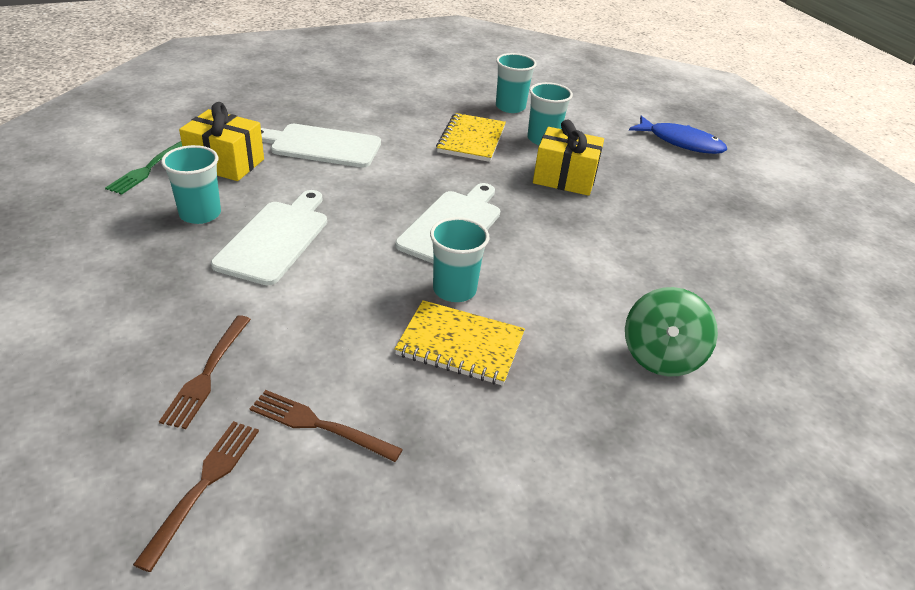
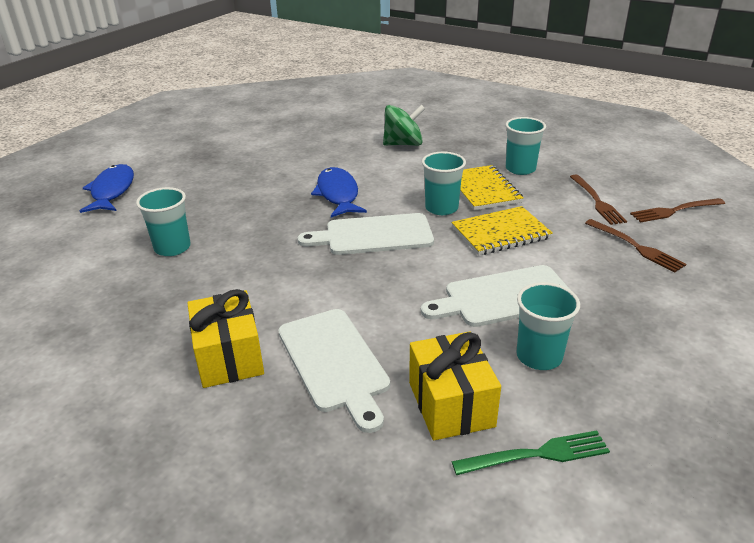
camera: 120 degrees left, 5 degrees down
(207, 374) = (636, 247): brown fork -> brown fork turned 75 degrees clockwise
(471, 140) = (214, 282): yellow notebook -> yellow notebook (500, 233)
(510, 107) = (106, 289): turquoise cup -> turquoise cup (520, 169)
(558, 242) = (338, 194): none -> blue fish
(564, 178) = (239, 217): yellow gift -> yellow gift (229, 357)

